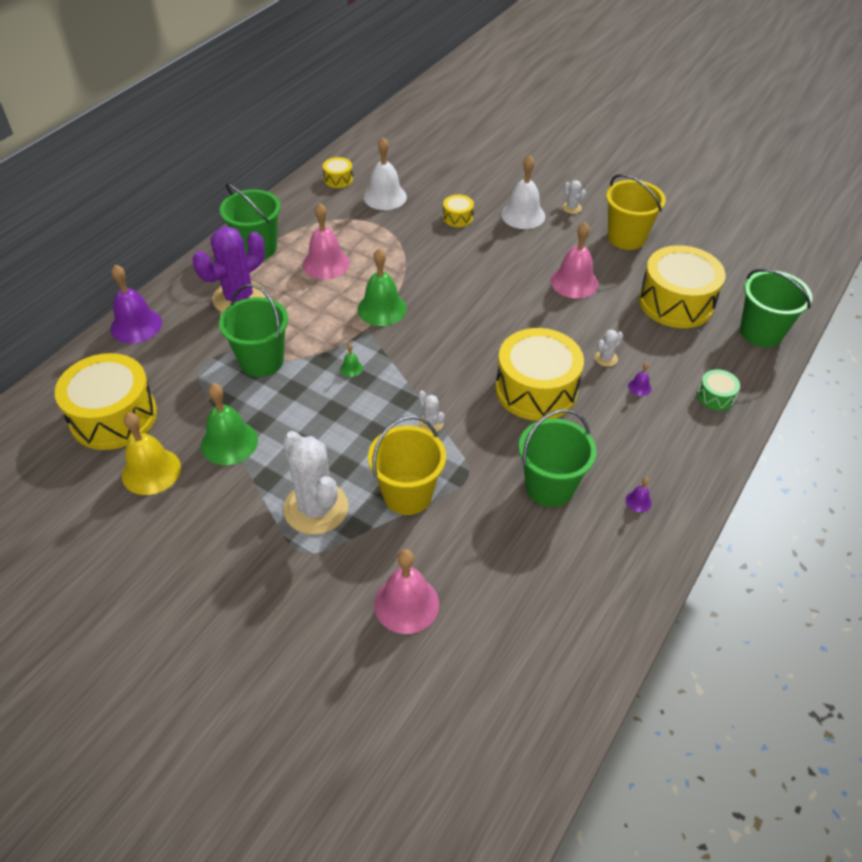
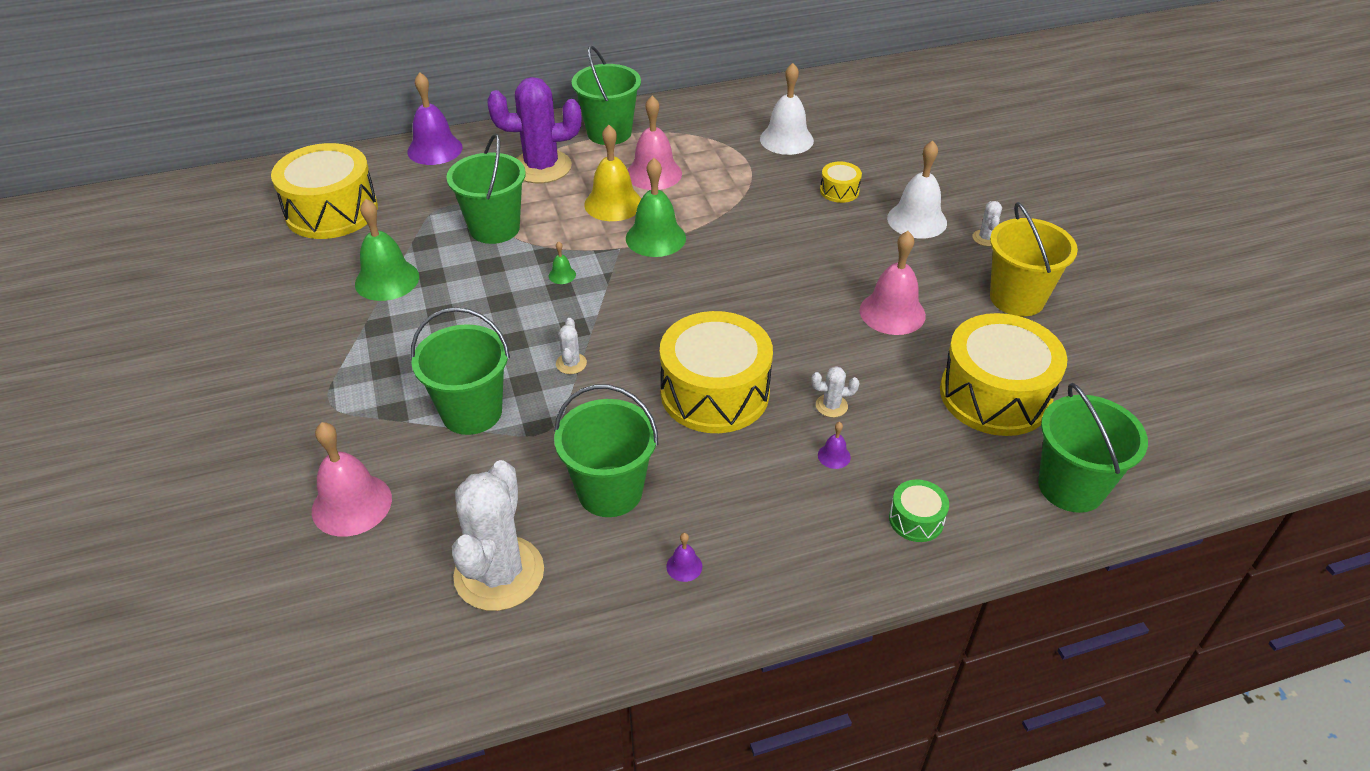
camera: 40 degrees right, 5 degrees down
(151, 471) = (305, 268): yellow bell -> yellow bell (613, 204)
(316, 508) = (384, 375): white cactus -> white cactus (499, 573)
(338, 179) = (759, 105): yellow drum -> none
(407, 494) = (471, 412): yellow bucket -> green bucket

